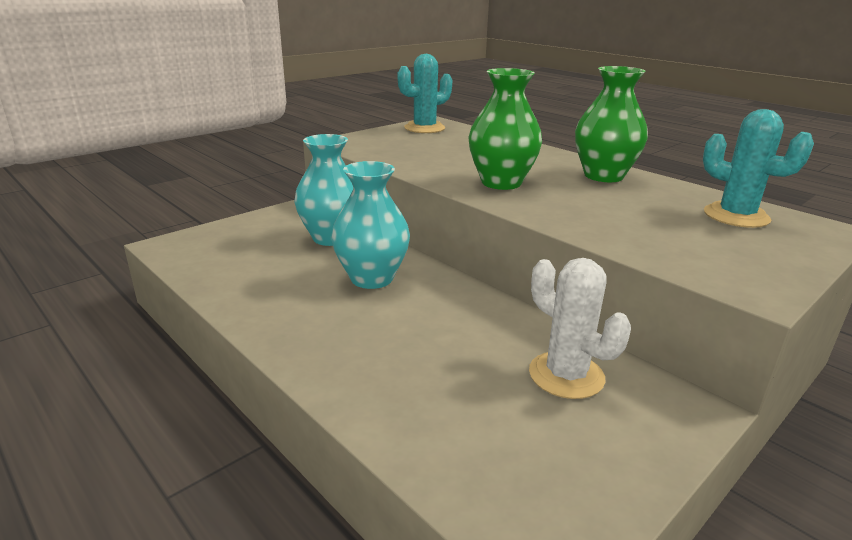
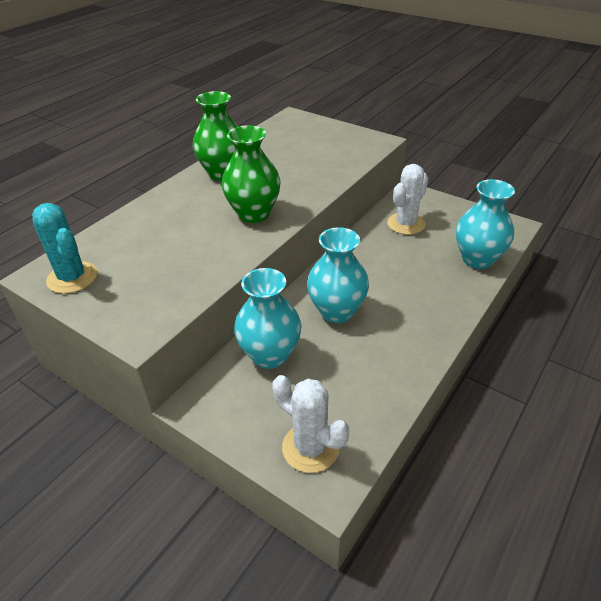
camera: 100 degrees left, 15 degrees up
(210, 243) = (310, 447): none -> white cactus
(431, 436) = (477, 259): none -> turquoise vase
(736, 216) = (285, 136): turquoise cactus -> none

